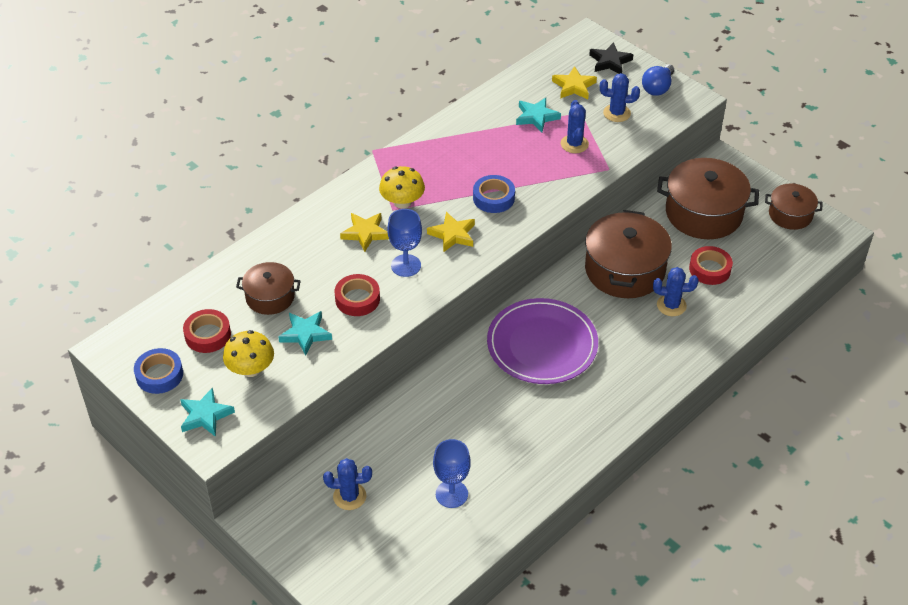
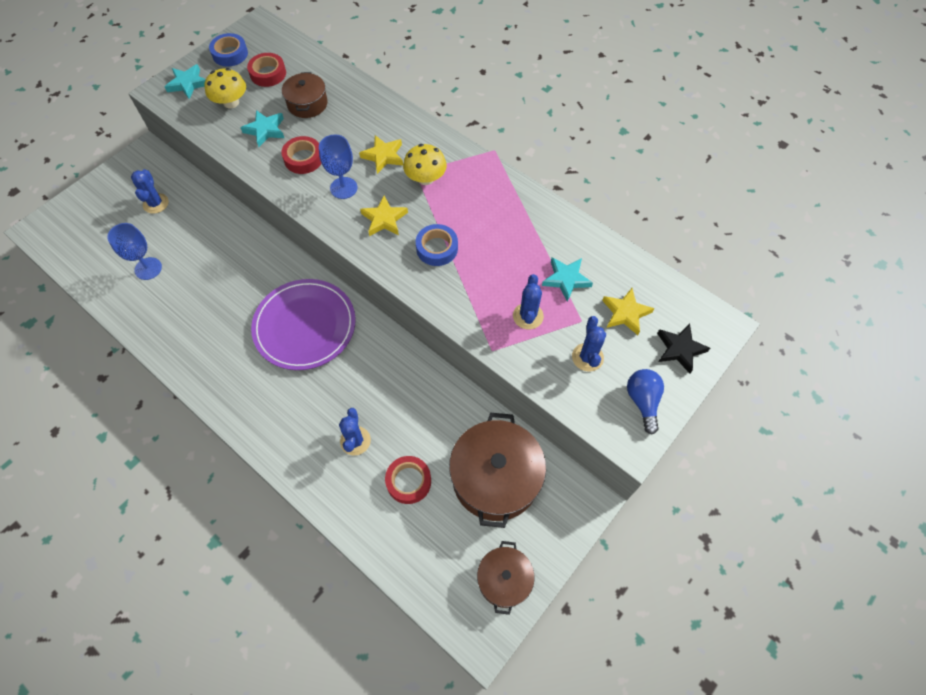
camera: 85 degrees right, 15 degrees up
(574, 144) = (528, 316): blue cactus -> blue cactus turned 75 degrees counterclockwise
(625, 270) = (403, 396): brown pot -> none
(657, 88) = (642, 401): blue light bulb -> blue light bulb turned 60 degrees clockwise

